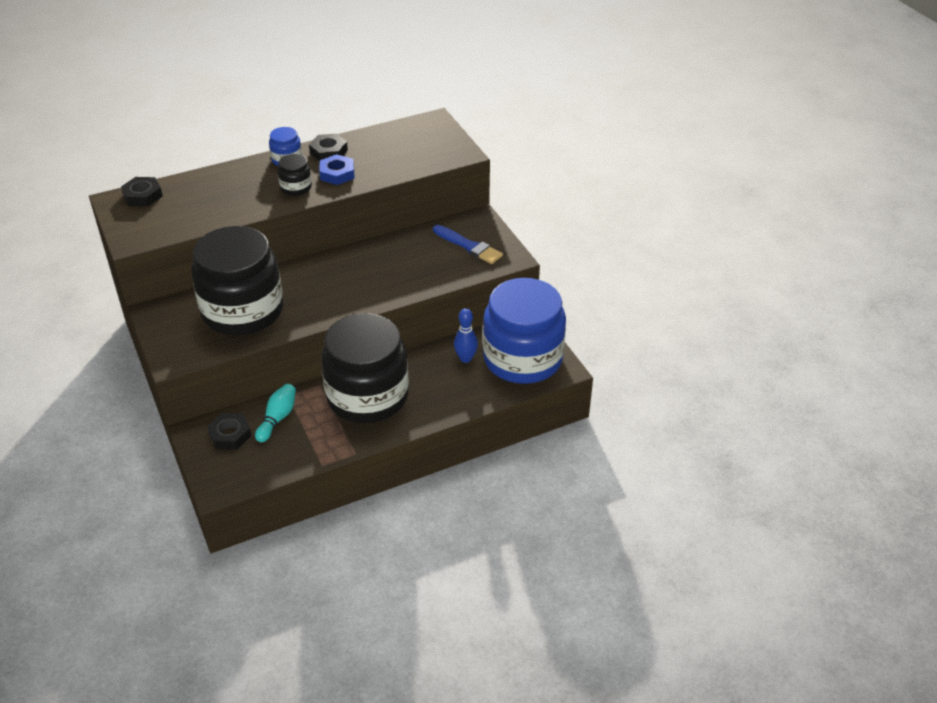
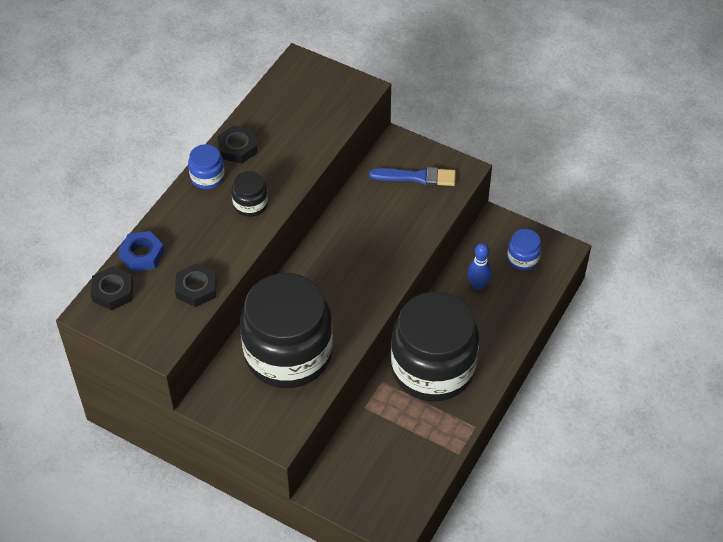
camera: 35 degrees left, 10 degrees up
(230, 435) = (354, 474): black nut -> black nut (196, 288)
(277, 418) = (379, 434): turquoise bowling pin -> none
(337, 173) = (272, 169): blue nut -> blue nut (142, 254)
(522, 359) = (523, 258): blue jar -> blue jar, size x0.40

